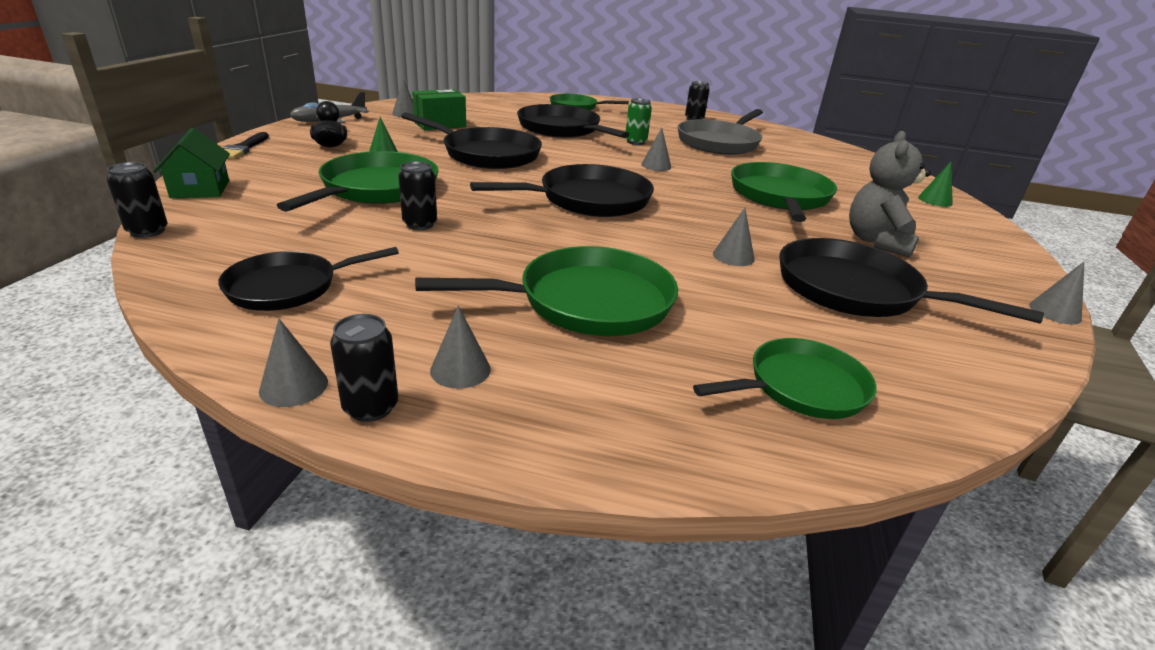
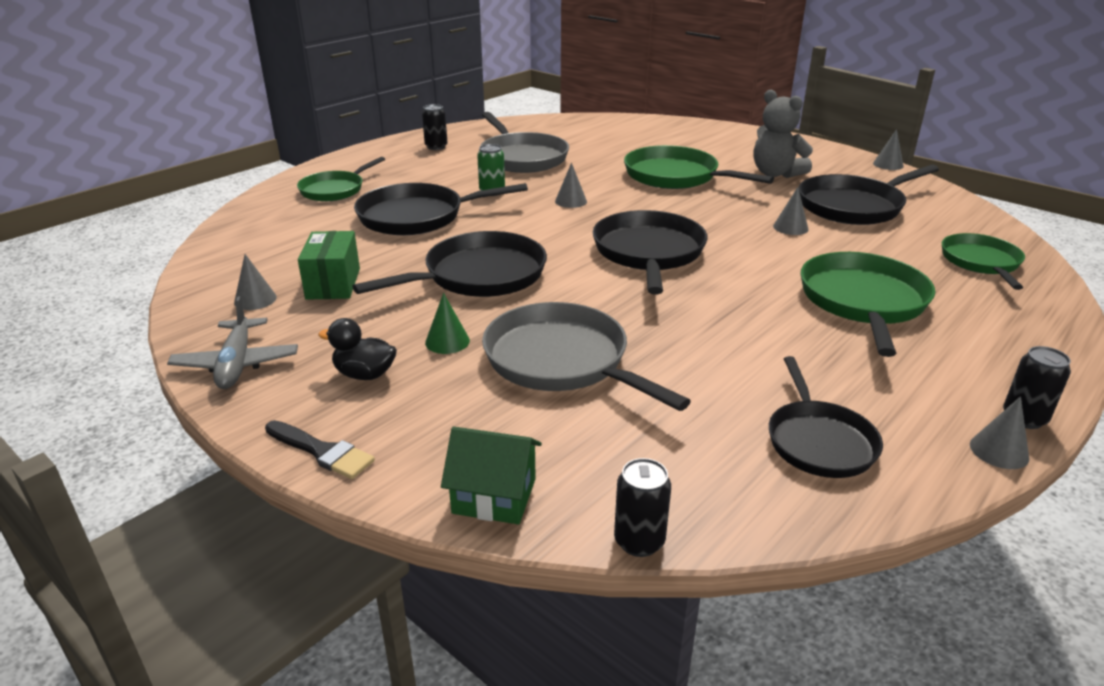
camera: 60 degrees left, 0 degrees up
(376, 189) = (562, 361): green pan -> grey pan
(420, 224) = (680, 349): black can -> none
(460, 369) = (968, 373): grey cone -> none
(935, 200) = (704, 130): green cone -> none

